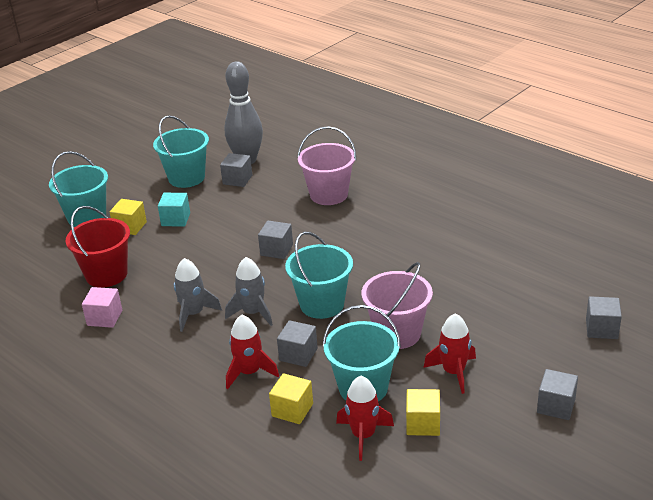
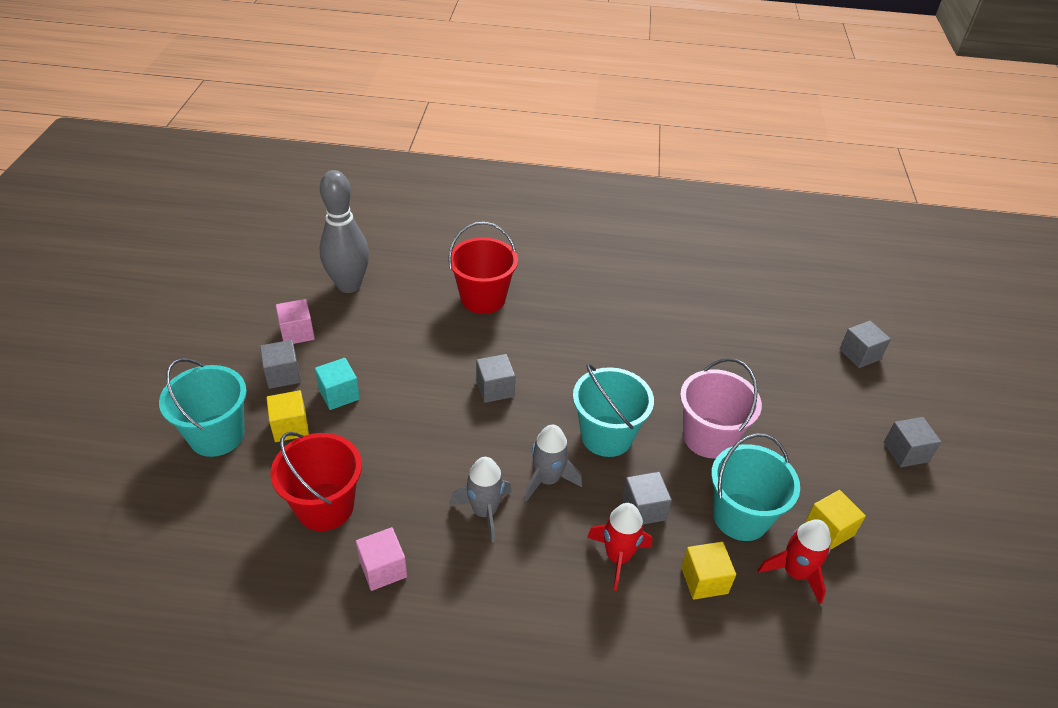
camera: 40 degrees left, 10 degrees up
(186, 178) = (297, 333): turquoise bucket -> pink cube
(237, 180) = (362, 314): grey cube -> grey cube (283, 375)
(329, 195) = (483, 298): pink bucket -> red bucket
(453, 372) = (797, 457): red rocket -> none

